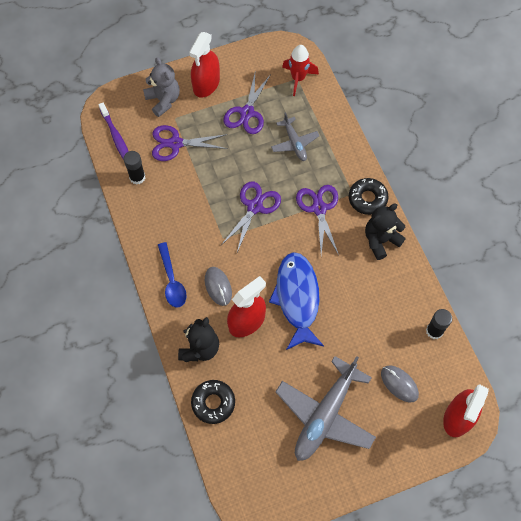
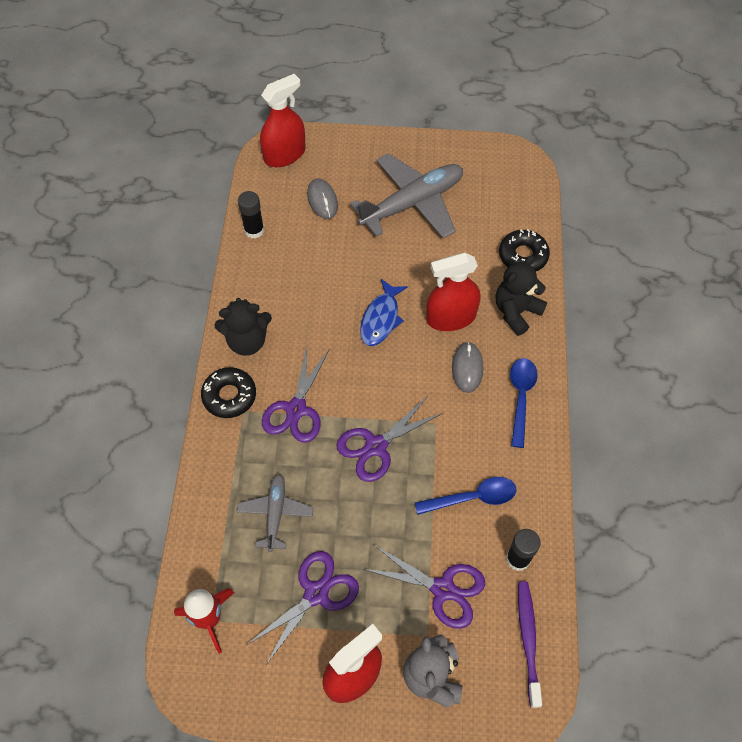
camera: 155 degrees left, 5 degrees down
(179, 200) = (472, 498): none -> blue spoon
(297, 298) = (381, 318): blue fish -> blue fish, size x0.63

